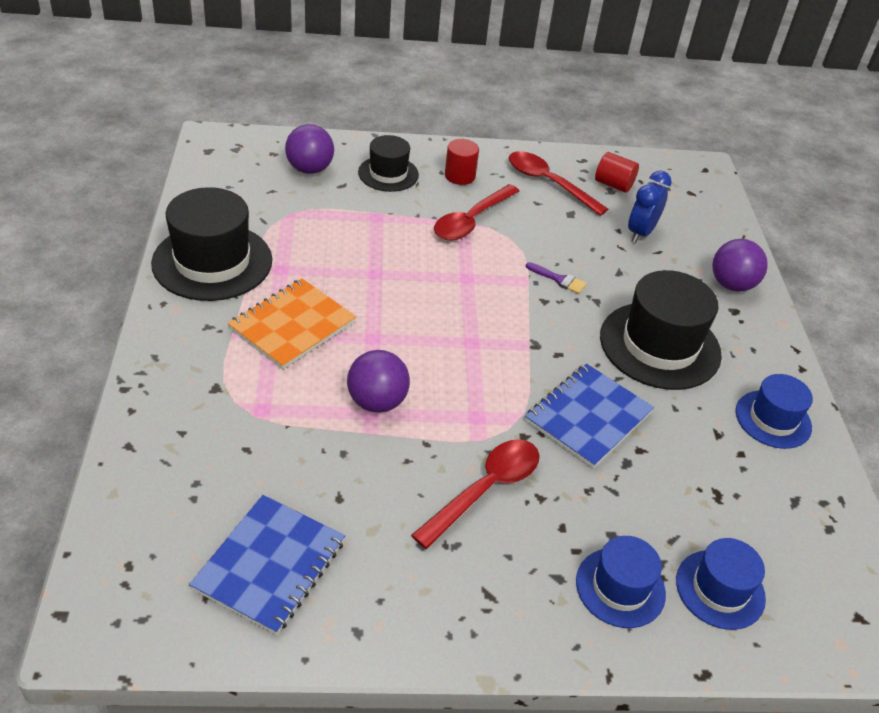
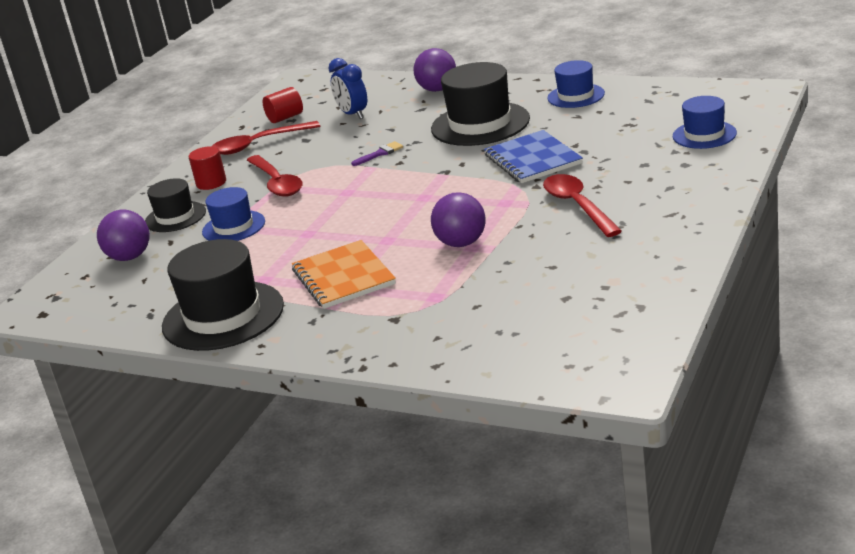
camera: 55 degrees left, 15 degrees down
(269, 565) = (601, 300): blue notebook -> none
(620, 587) = (687, 167): blue hat -> blue hat (233, 227)

